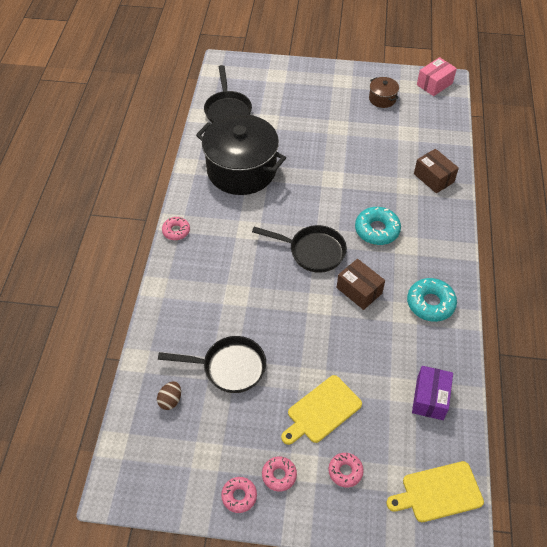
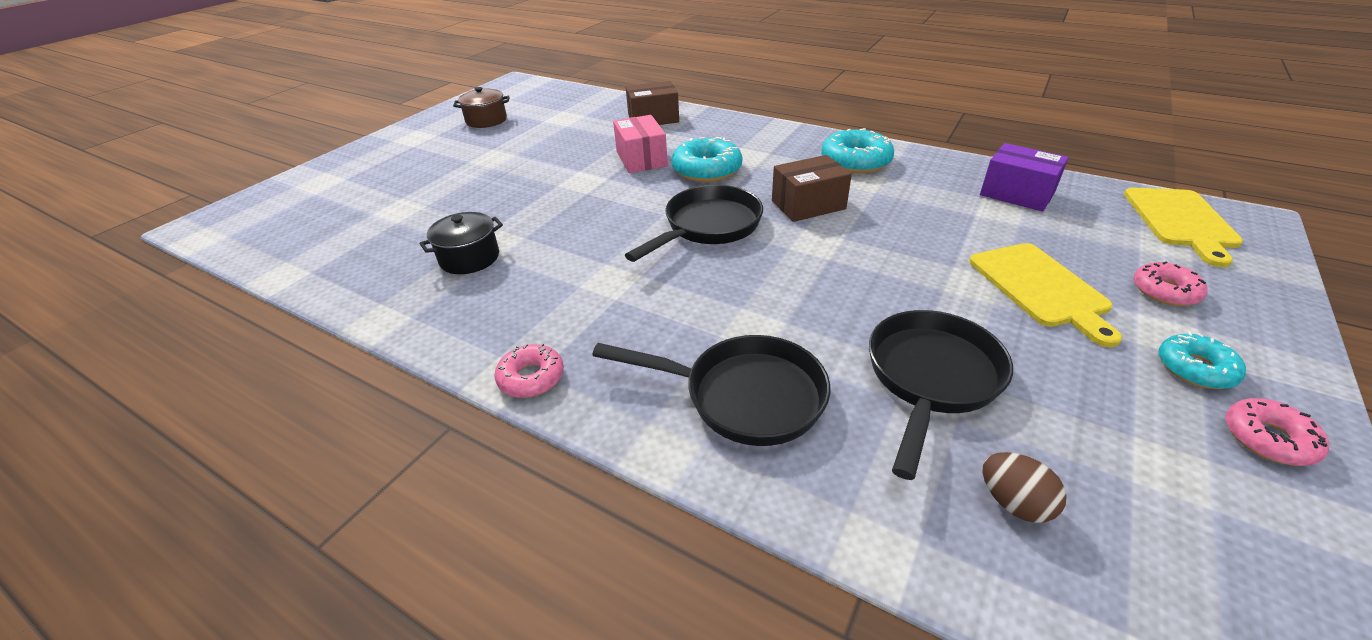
camera: 65 degrees left, 15 degrees down
(227, 110) = (315, 243): black pan -> black pan (744, 396)
(241, 170) = (469, 258): black pot -> black pot, size x0.43
(279, 475) = (1195, 368): pink donut -> turquoise donut
(434, 84) = (508, 89): pink box -> pink box (641, 159)

